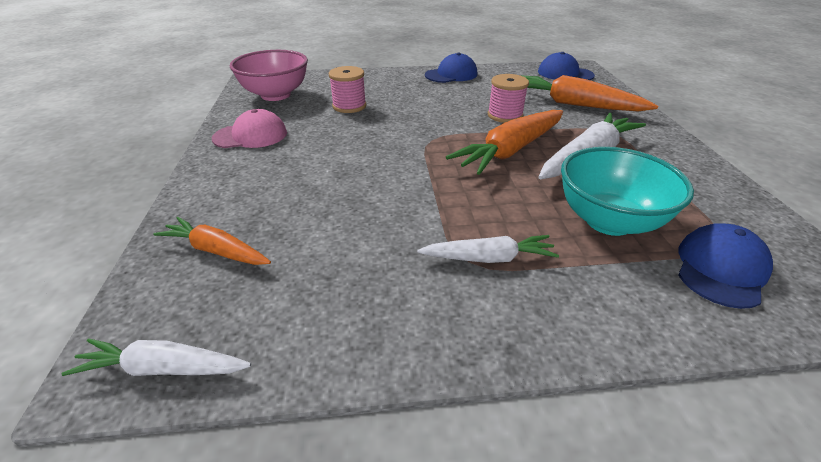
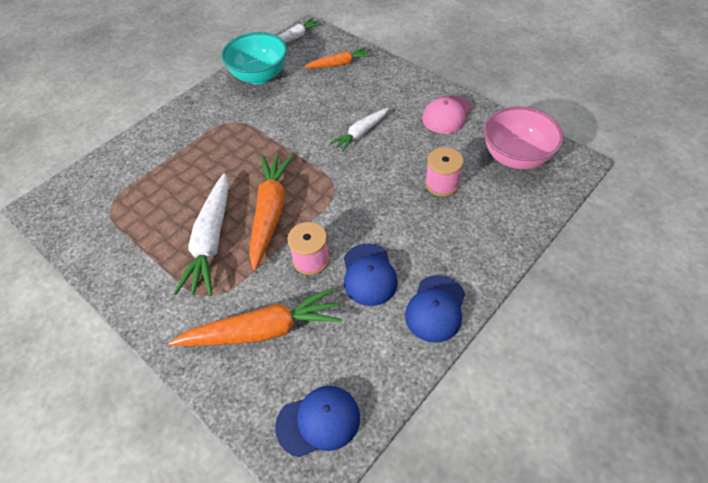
camera: 140 degrees right, 15 degrees up
(489, 258) = (224, 128): white carrot -> white carrot (361, 133)
(608, 221) = (175, 186): turquoise bowl -> turquoise bowl (259, 76)
(720, 269) = (110, 187): blue cap -> blue cap (369, 274)

